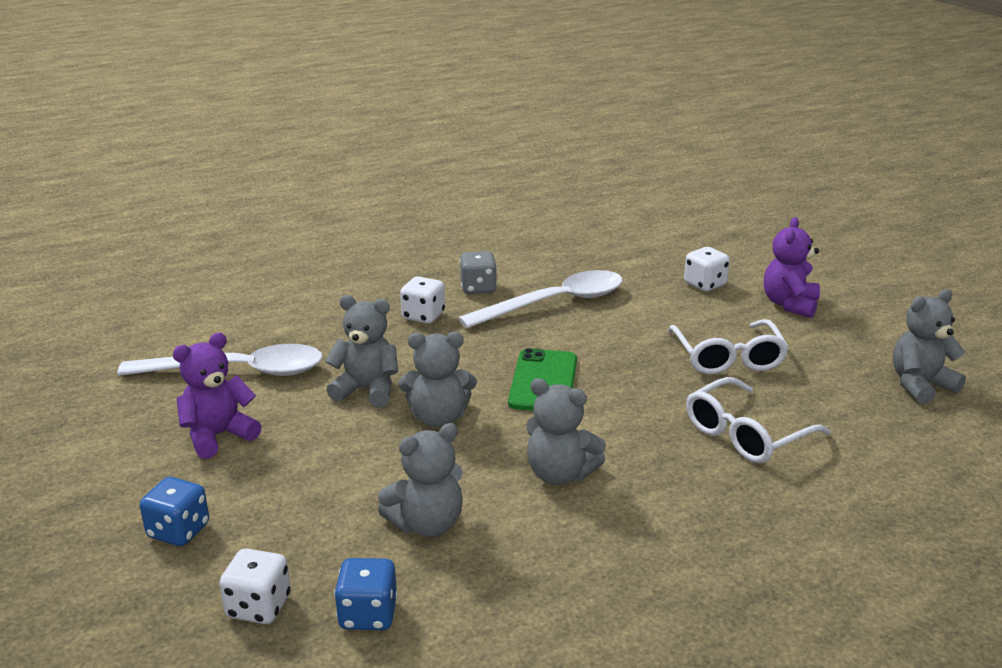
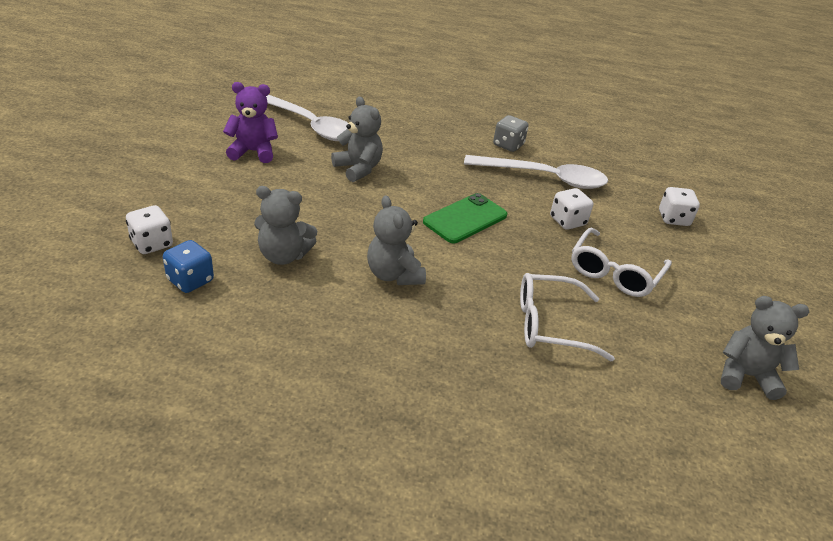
camera: 35 degrees right, 10 degrees up
(179, 531) = (171, 187): blue dice -> none
(423, 316) = (450, 145): white dice -> white dice (567, 221)
(438, 418) = (373, 205): grey teddy bear -> none
(789, 304) = (722, 265): purple teddy bear -> none

